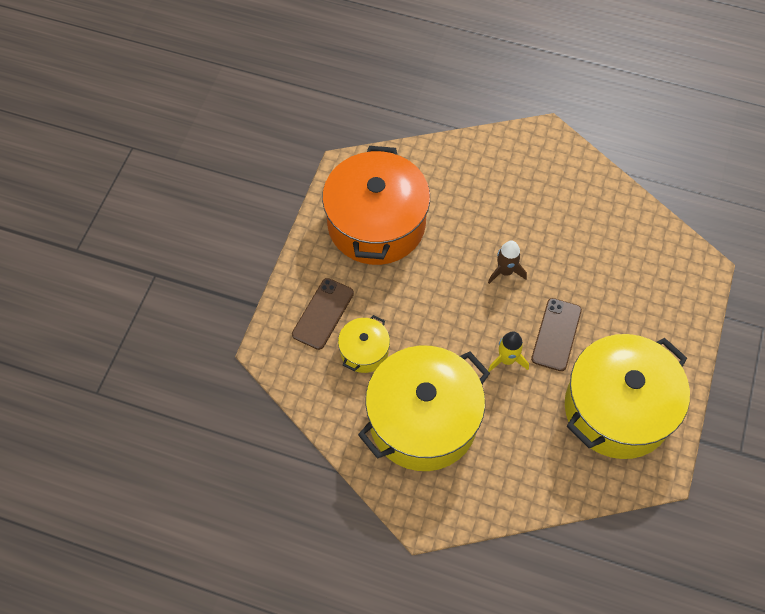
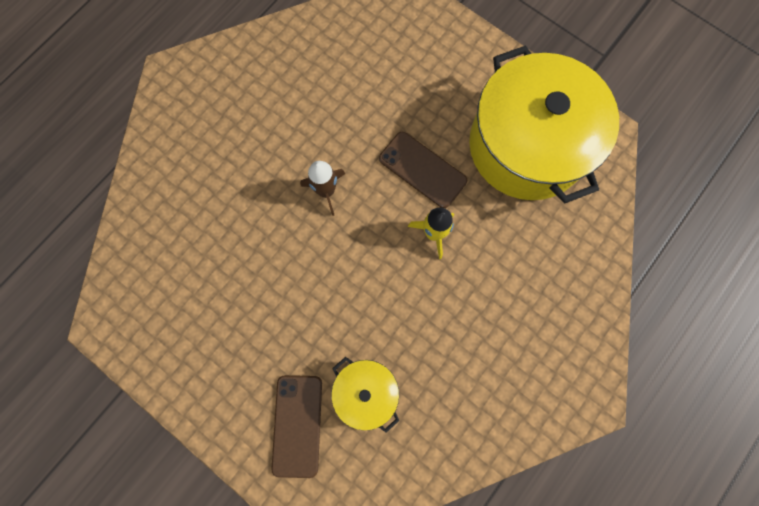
camera: 70 degrees left, 15 degrees up
(323, 314) = (297, 425): brown phone -> brown phone turned 45 degrees clockwise
(376, 224) = (202, 314): orange pot -> none
(423, 420) = (475, 355): yellow pot -> none

